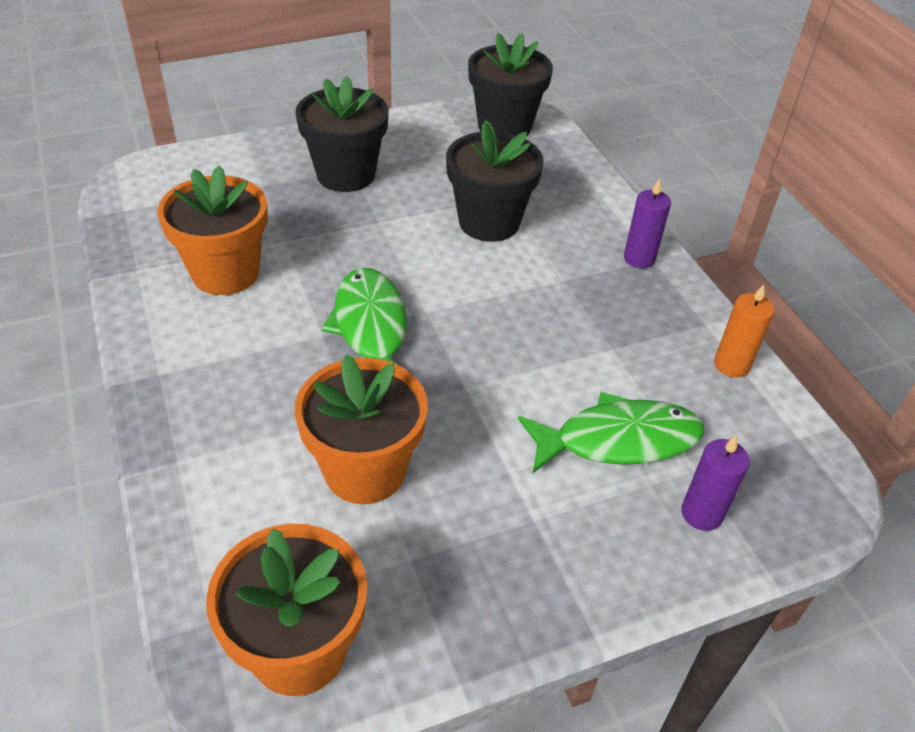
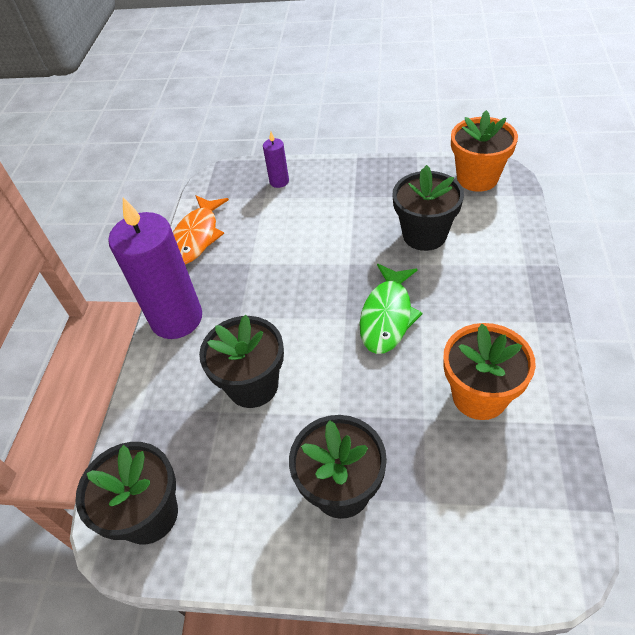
camera: 145 degrees left, 5 degrees up
(365, 470) = (424, 235): orange flower pot -> black flower pot
(618, 440) = (289, 217): green fish -> none
(639, 258) = (176, 318): purple candle -> purple candle, size x2.23
(731, 365) = (196, 237): orange candle -> orange fish

